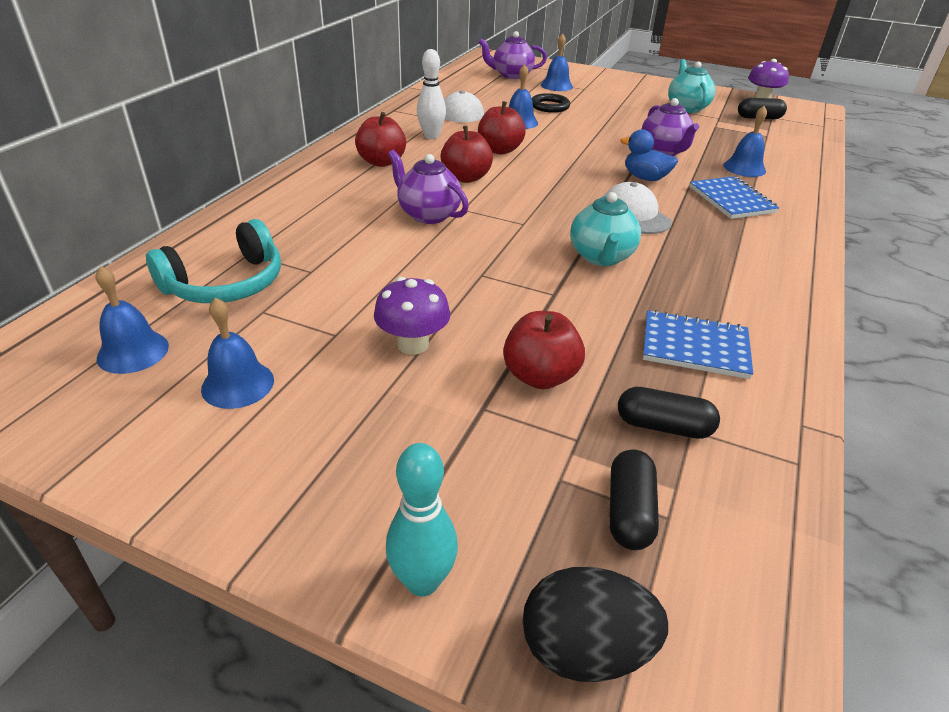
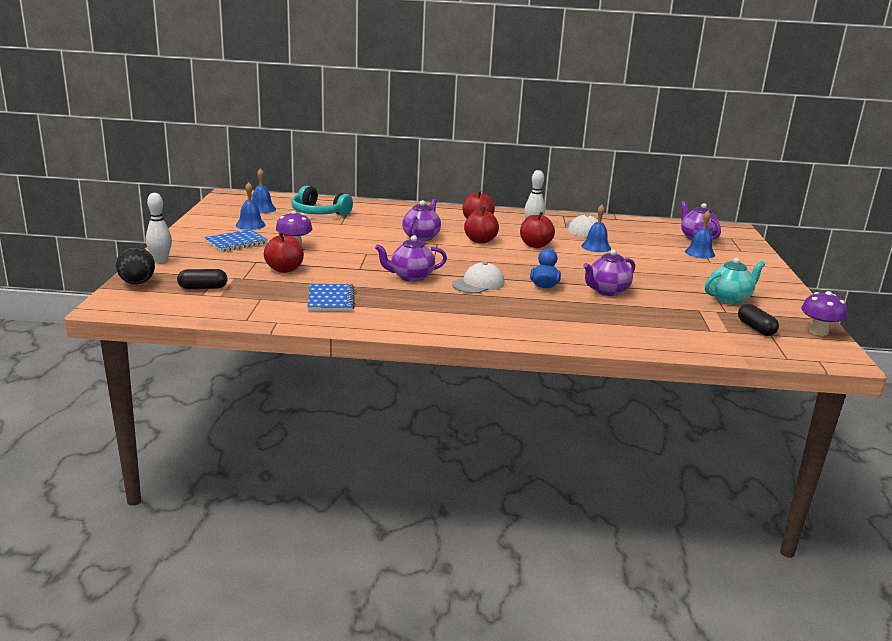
camera: 70 degrees right, 15 degrees down
(422, 581) = (160, 260): turquoise bowling pin -> white bowling pin
(549, 106) = (645, 253): black ring -> none
(601, 257) = (411, 277): turquoise teapot -> purple teapot
(663, 426) = (260, 293): black capsule -> none
(731, 200) = (540, 312): blue notebook -> blue notebook (236, 242)
(744, 168) = (612, 318): blue bell -> none

